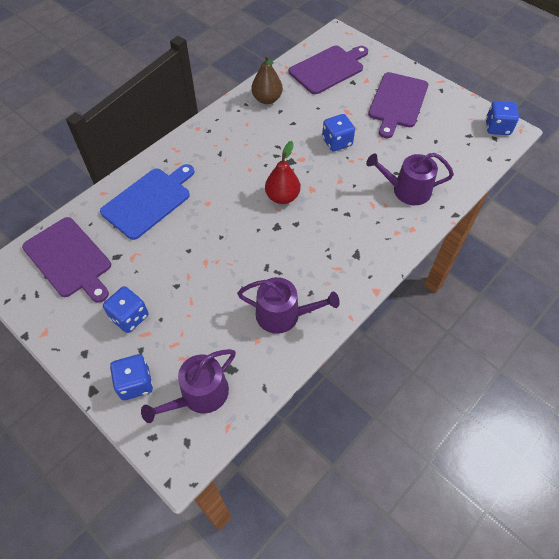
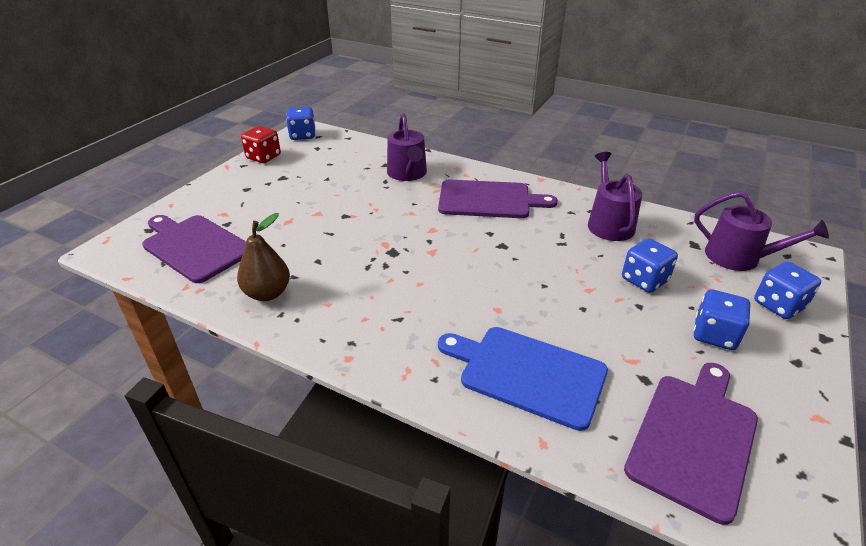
camera: 105 degrees left, 20 degrees down
(282, 197) = (455, 248): red pear -> none
(337, 142) = (347, 222): blue dice -> blue dice (644, 280)
(397, 102) = (267, 189): purple cutting board -> purple cutting board (489, 200)
(454, 101) = (263, 157): none -> red dice

